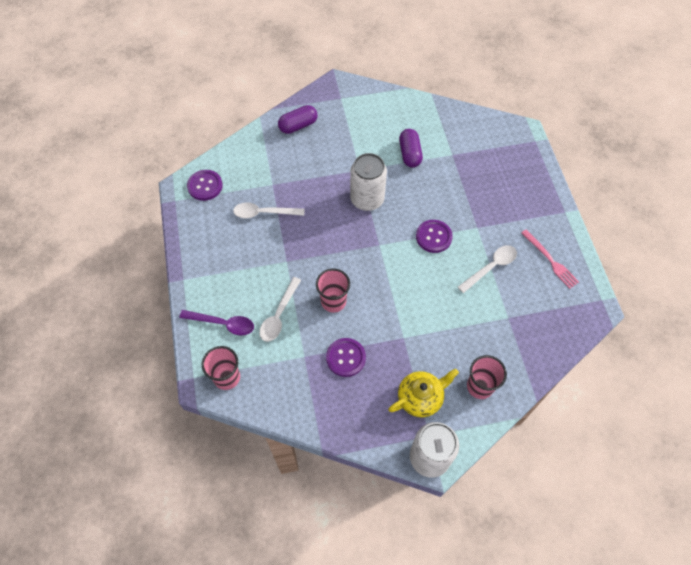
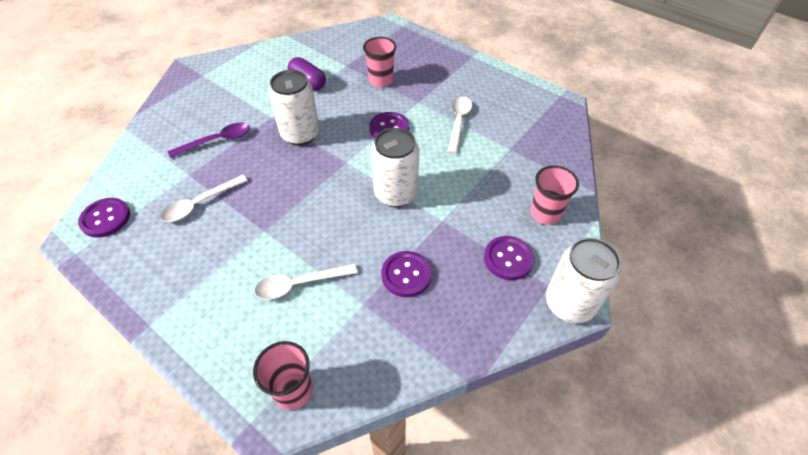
camera: 40 degrees left, 10 degrees down
(223, 324) = (240, 337): purple spoon -> purple spoon (217, 141)
(279, 315) = (299, 284): white spoon -> white spoon turned 90 degrees clockwise
(298, 125) = (176, 115): purple capsule -> none
(333, 301) = (346, 234): pink cup -> pink cup (381, 80)
(390, 294) = (396, 194): none -> white can
(420, 398) = (508, 259): yellow teapot -> purple button
(550, 260) = (497, 92): pink fork -> none

